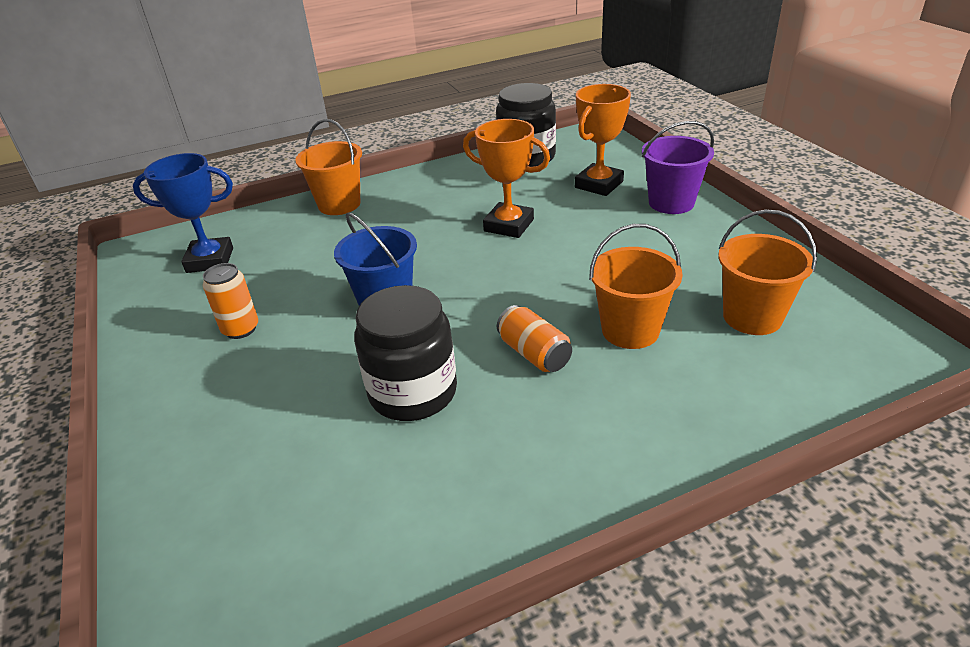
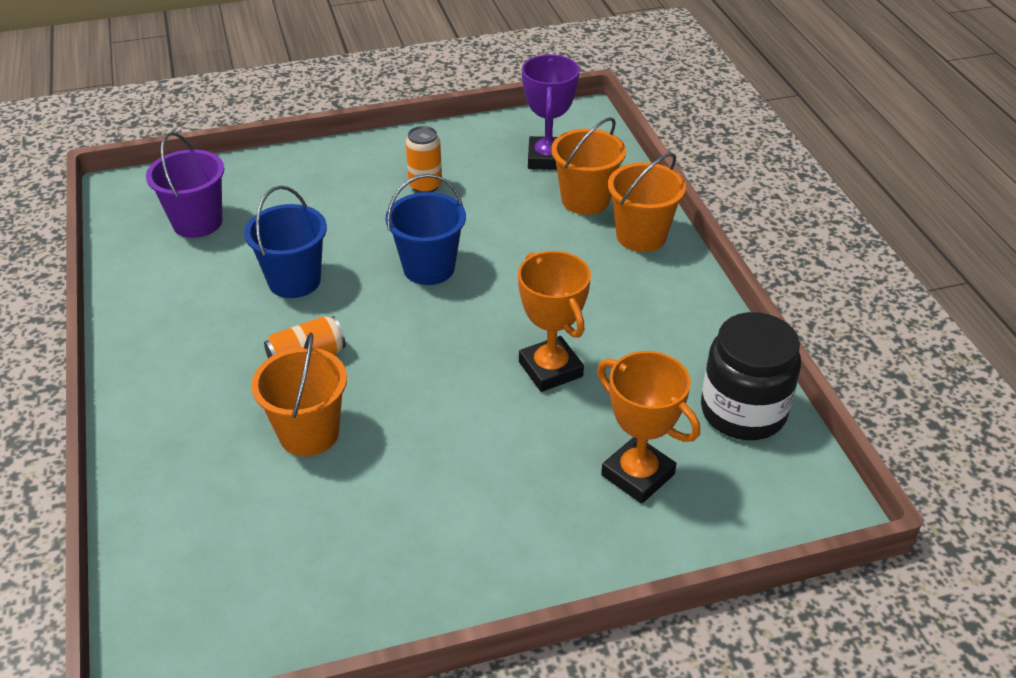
camera: 95 degrees right, 5 degrees up
(210, 260) = (547, 158): blue trophy -> purple trophy
(413, 392) = (294, 281): black jar -> blue bucket
(509, 225) = (550, 369): orange trophy -> orange trophy turned 60 degrees counterclockwise
(671, 203) = (563, 543): purple bucket -> purple bucket (197, 222)
(752, 317) = (284, 541): orange bucket -> orange bucket (585, 200)

